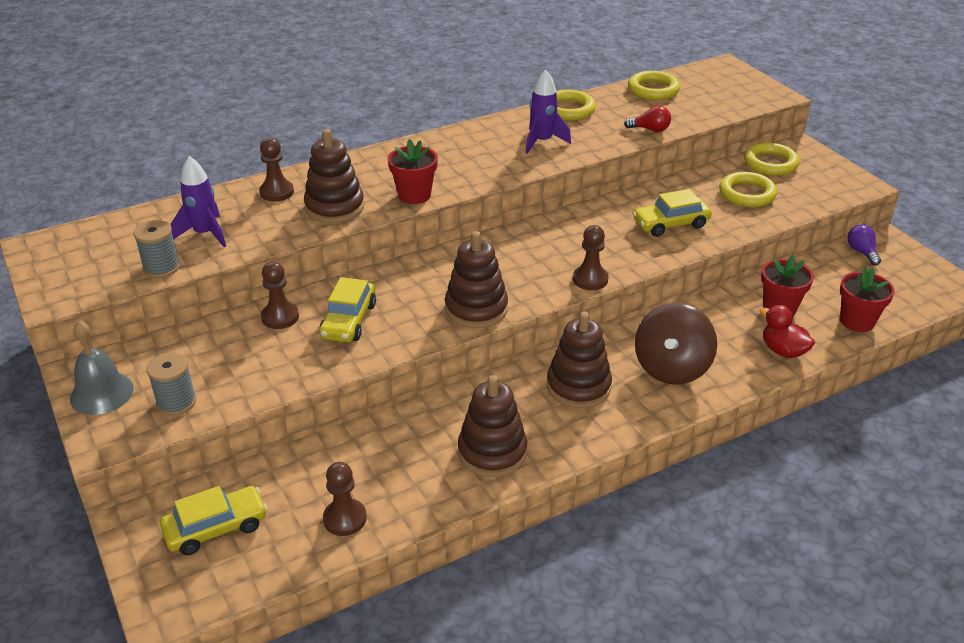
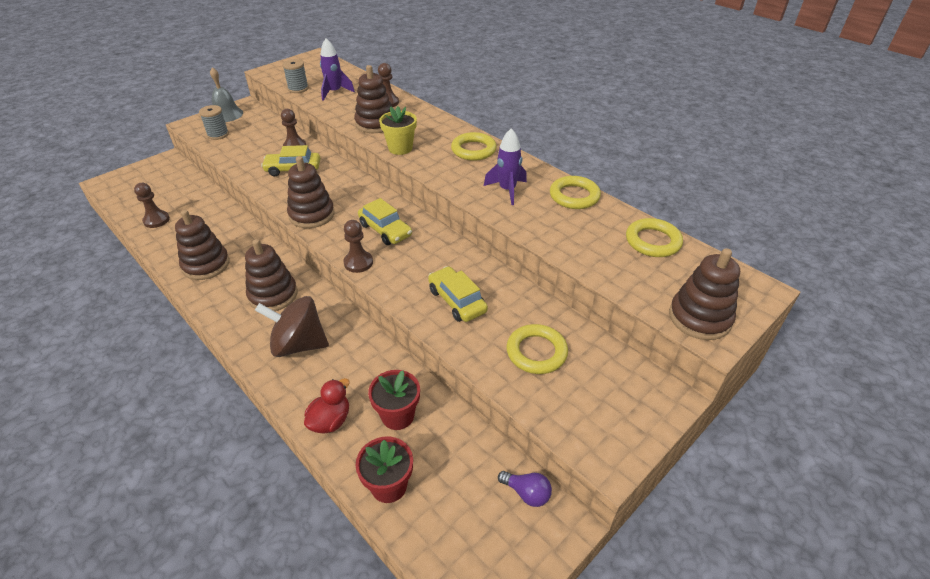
camera: 75 degrees right, 5 degrees up
(216, 528) = (157, 183): yellow car -> yellow car (385, 230)
(414, 195) = (400, 148): red flower pot -> yellow flower pot
(650, 129) = (565, 247): red light bulb -> none
(754, 95) = (699, 318): none -> brown stacking toy
(770, 163) = (613, 369): yellow ring -> yellow ring (473, 150)
(861, 252) = (527, 493): purple light bulb -> purple light bulb turned 60 degrees clockwise

